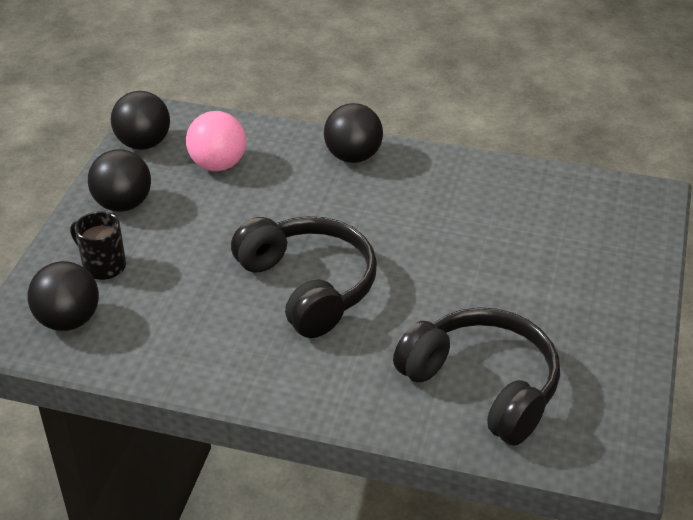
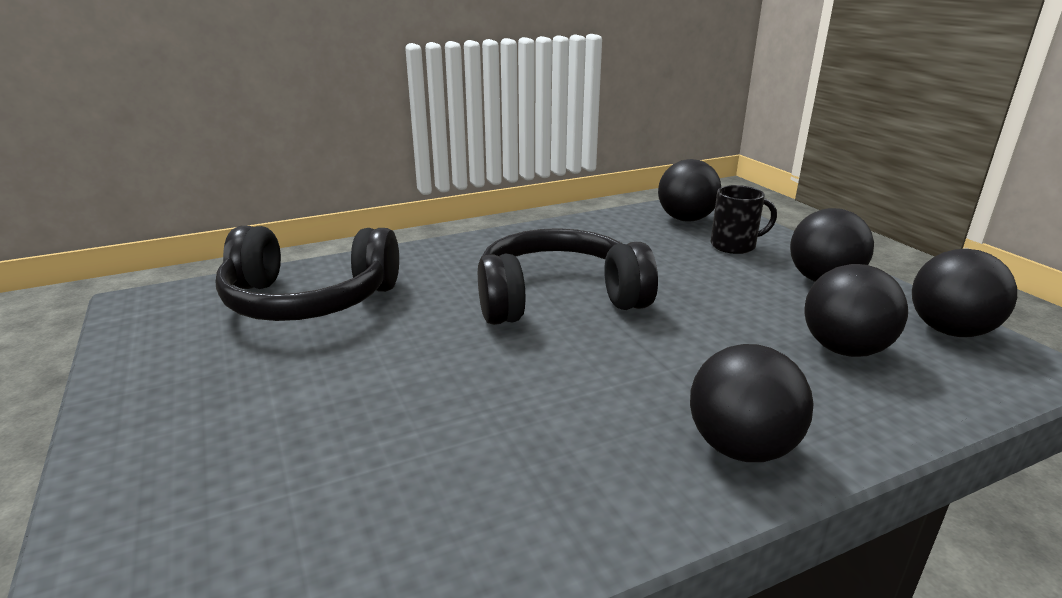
camera: 140 degrees right, 15 degrees down
(218, 164) = (844, 349): pink ball -> black ball
(308, 286) = (558, 298): black headphones -> black headphones turned 150 degrees clockwise

